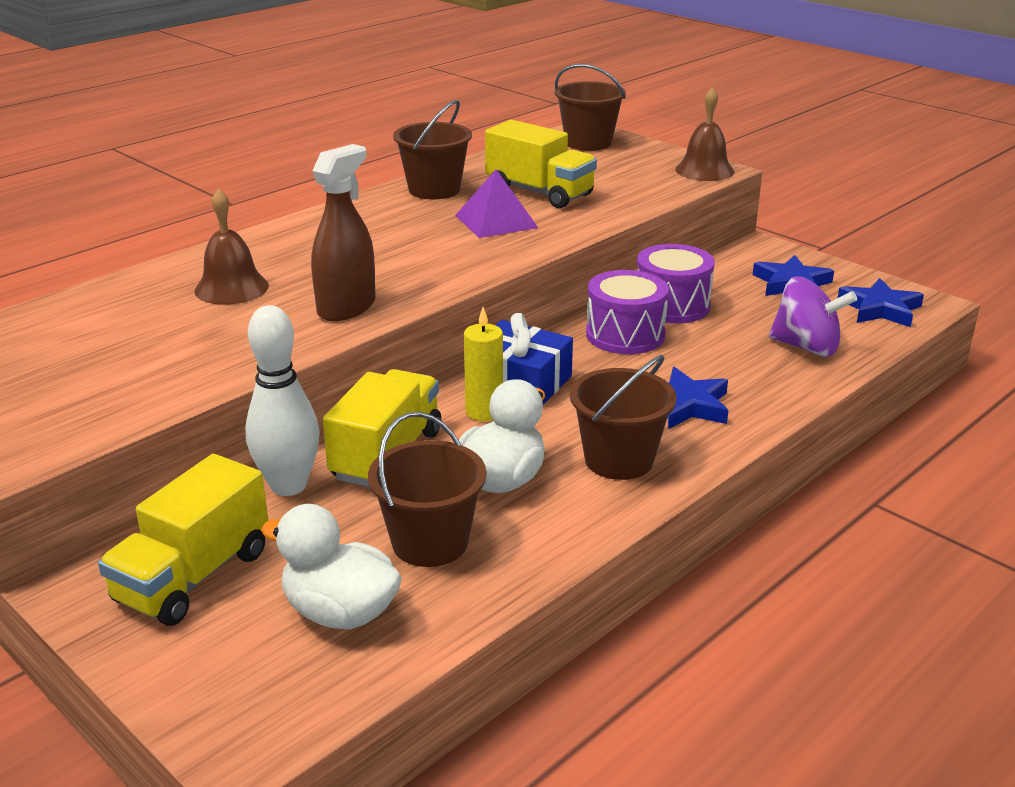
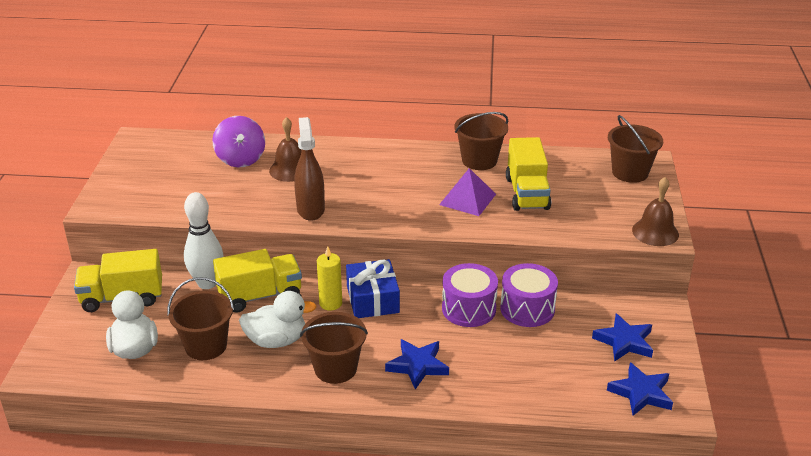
camera: 50 degrees right, 5 degrees up
(346, 307) = (310, 209): brown spray bottle -> brown spray bottle turned 90 degrees counterclockwise
(806, 347) = (544, 382): purple spinning top -> purple spinning top (240, 159)

